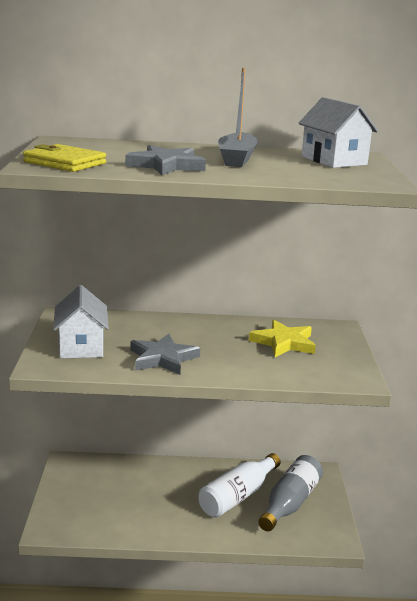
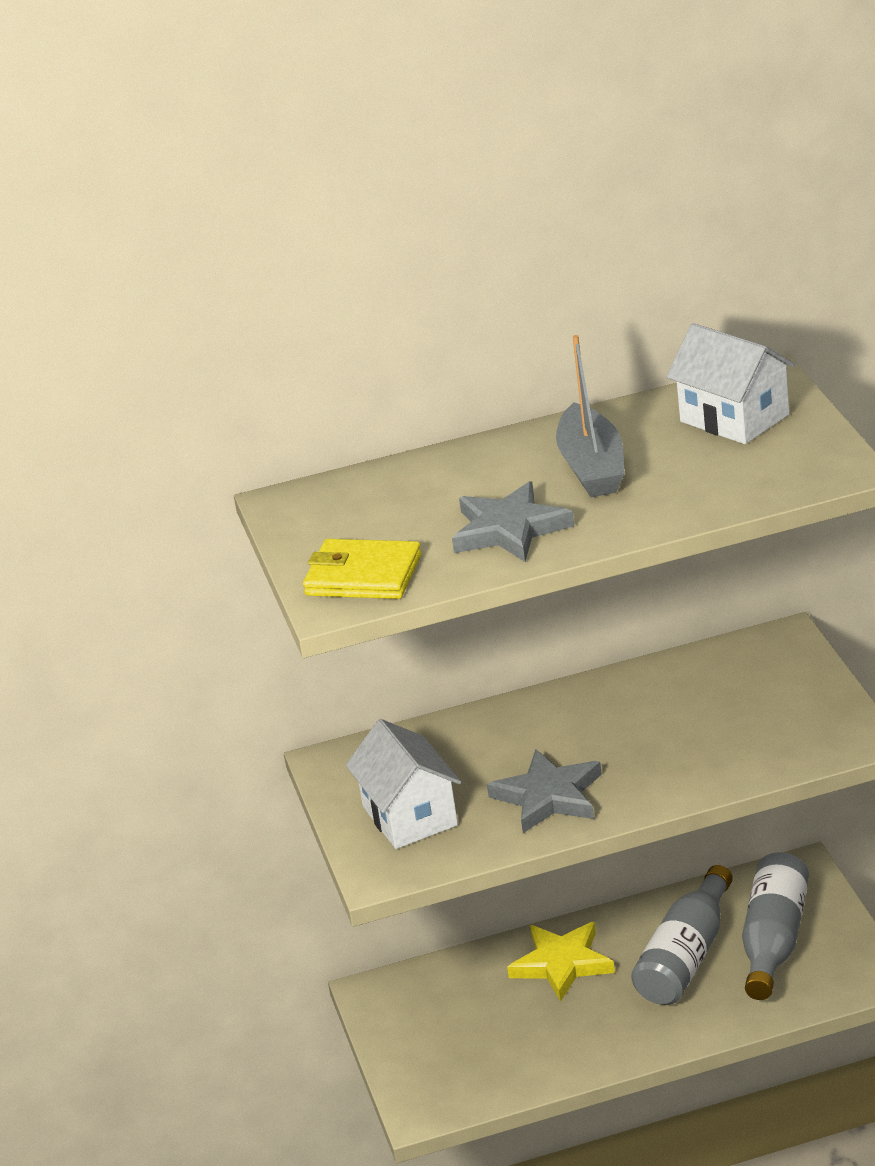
camera: 10 degrees left, 10 degrees up
(238, 496) = (686, 957): white bottle -> grey bottle
(284, 343) = (713, 702): yellow star -> yellow star (562, 964)

